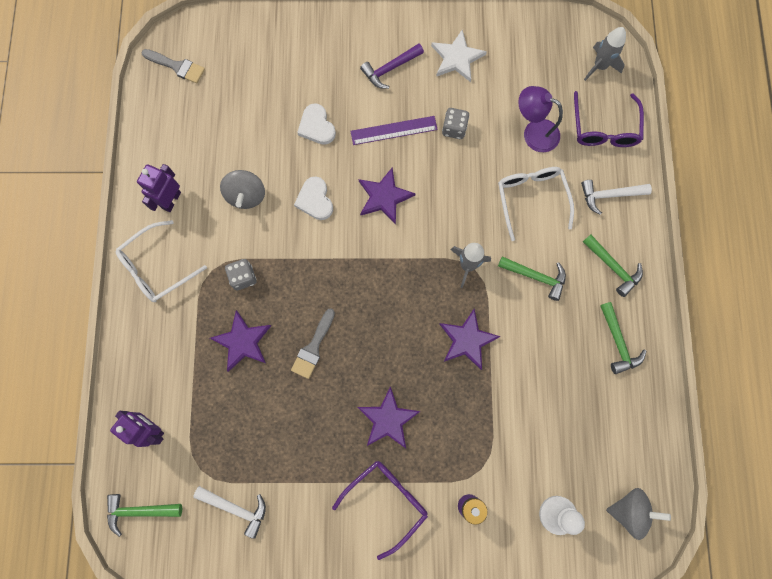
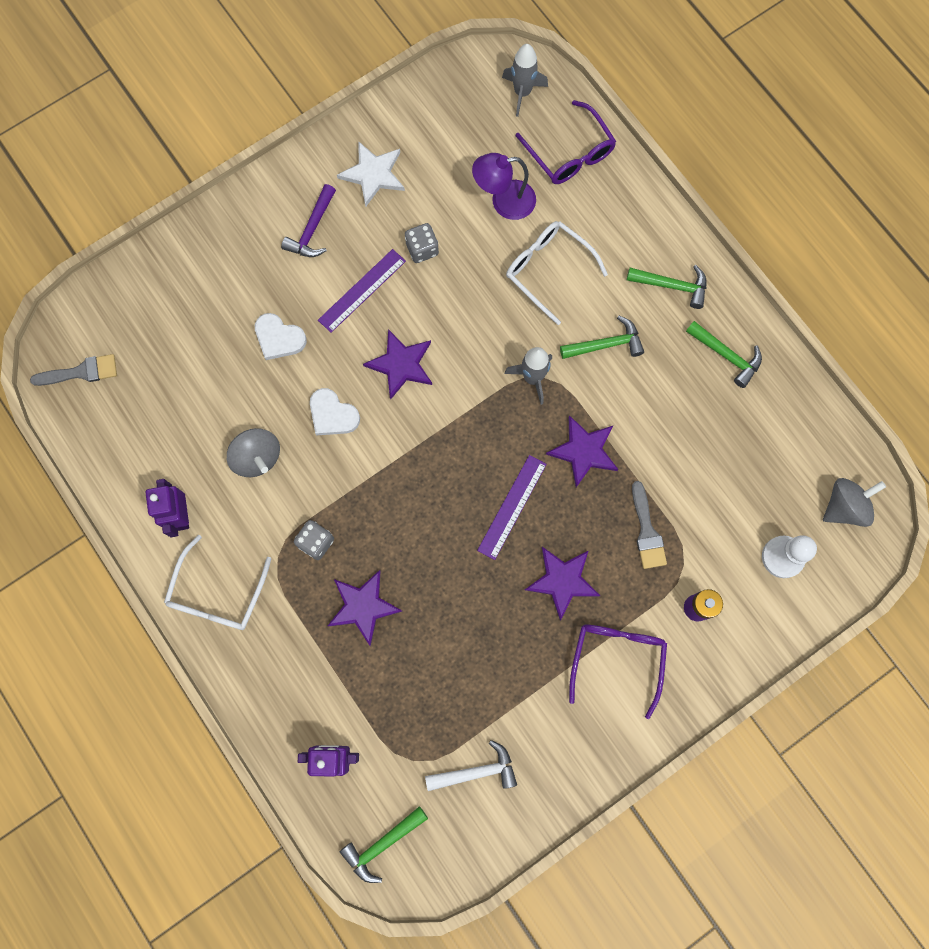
camera: 35 degrees left, 0 degrees up
(313, 347) = (438, 562): grey brush -> grey brush (647, 531)
(390, 344) = (512, 507): none -> purple ruler
(609, 195) = (620, 217): white hammer -> none

